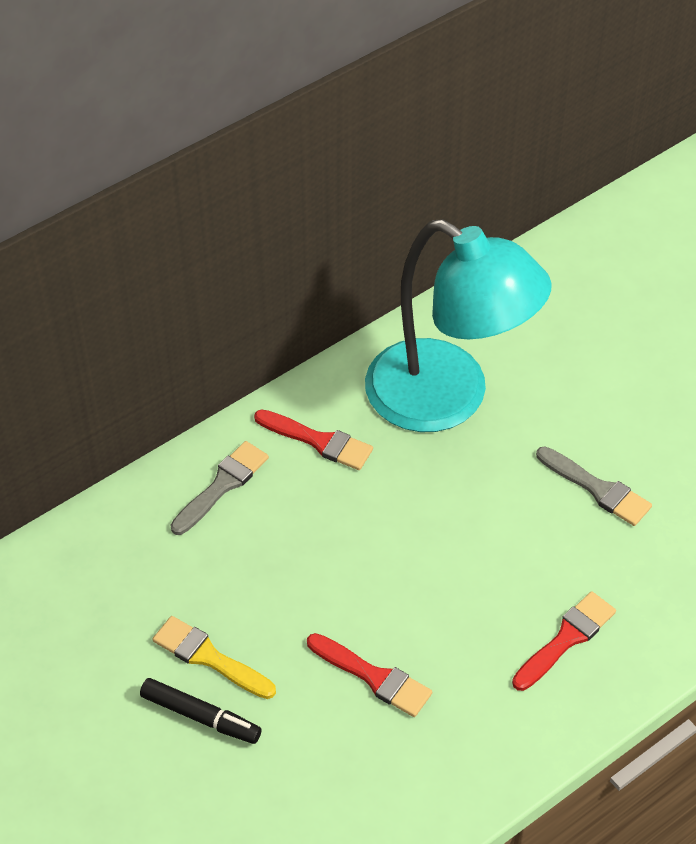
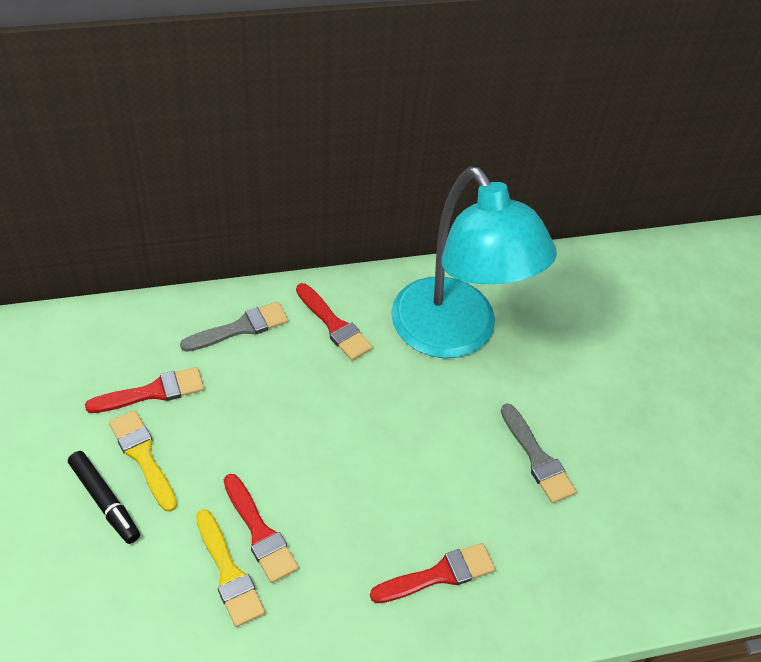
camera: 20 degrees right, 0 degrees up
(175, 590) = (153, 392): none -> red brush
(368, 727) = (228, 573): none -> yellow brush

